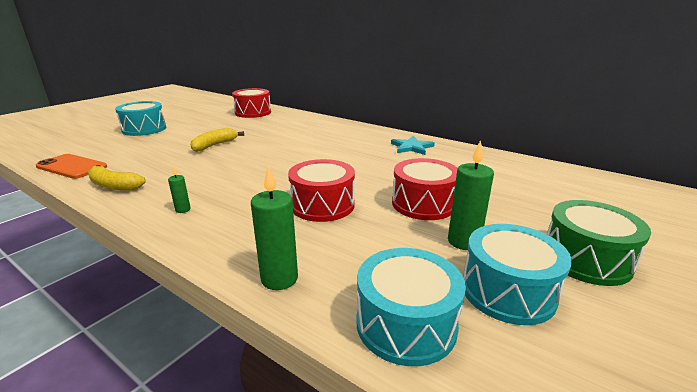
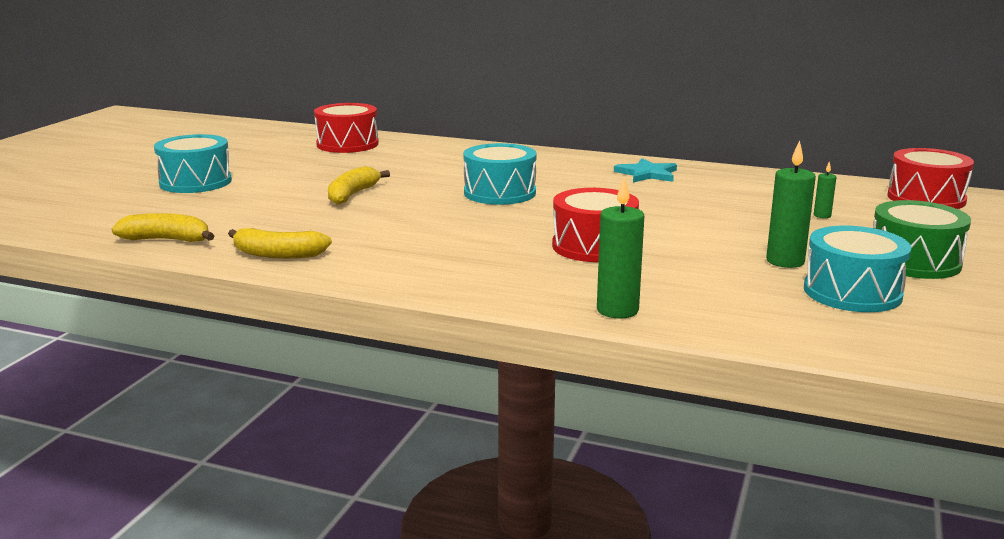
camera: 15 degrees left, 5 degrees down
(72, 167) = (167, 240): orange phone -> yellow banana
(183, 209) = (419, 268): green candle -> green candle (822, 215)
(406, 324) = (774, 324): turquoise drum -> turquoise drum (499, 193)
(423, 204) = (715, 233): red drum -> red drum (926, 198)

